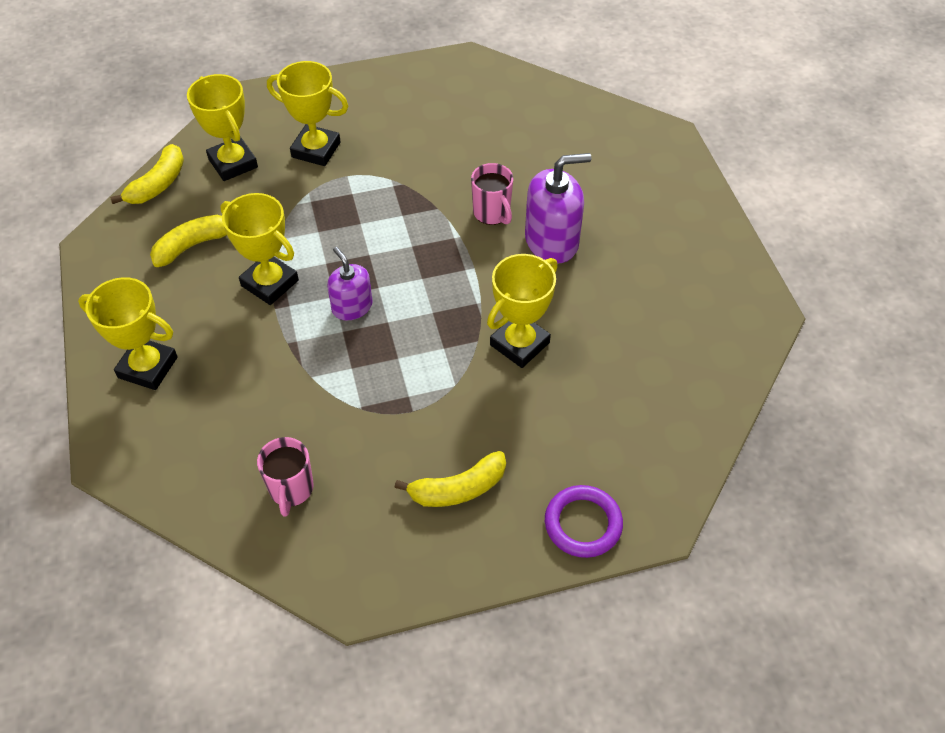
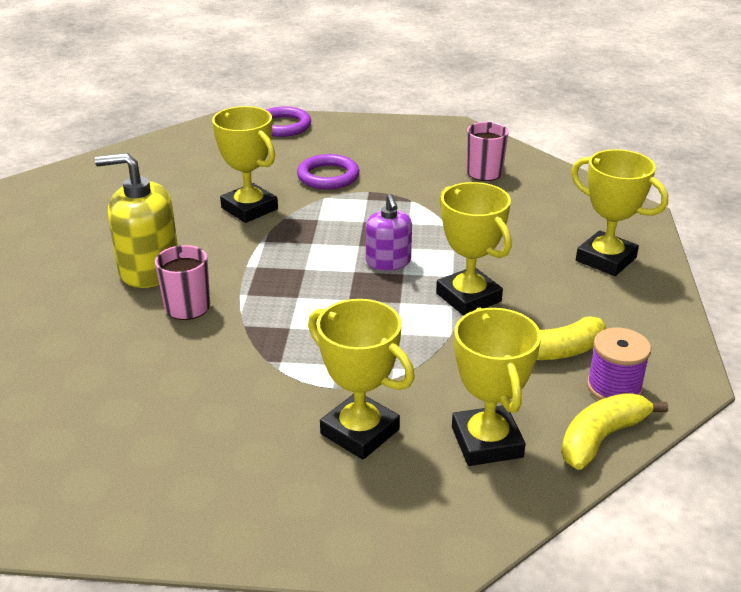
camera: 160 degrees left, 20 degrees down
(147, 225) = (614, 387): none -> purple spool
(458, 489) = (358, 152): yellow banana -> none
(469, 425) = (328, 176): none -> purple ring
(519, 344) = (249, 208): yellow trophy -> yellow trophy turned 75 degrees clockwise
(552, 241) = (149, 269): purple soap dispenser -> yellow soap dispenser

